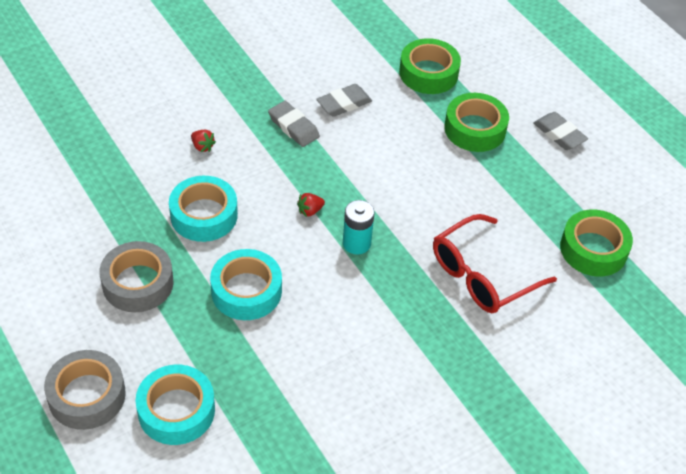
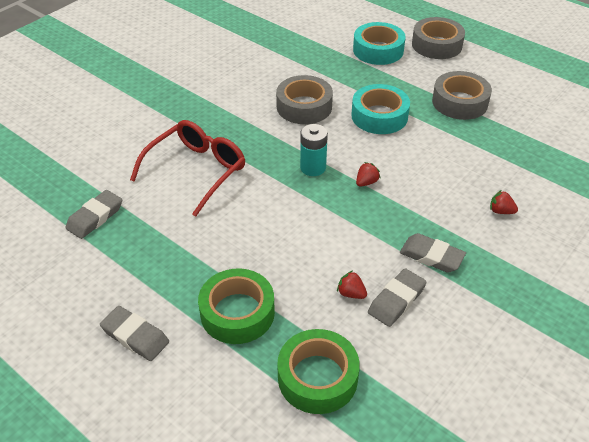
camera: 165 degrees right, 5 degrees down
(204, 215) = (451, 156): turquoise tape -> none
(329, 333) = (304, 107): none -> grey tape
(377, 118) = (351, 293): none -> red strawberry
(593, 249) = (95, 217): green tape -> grey eraser

